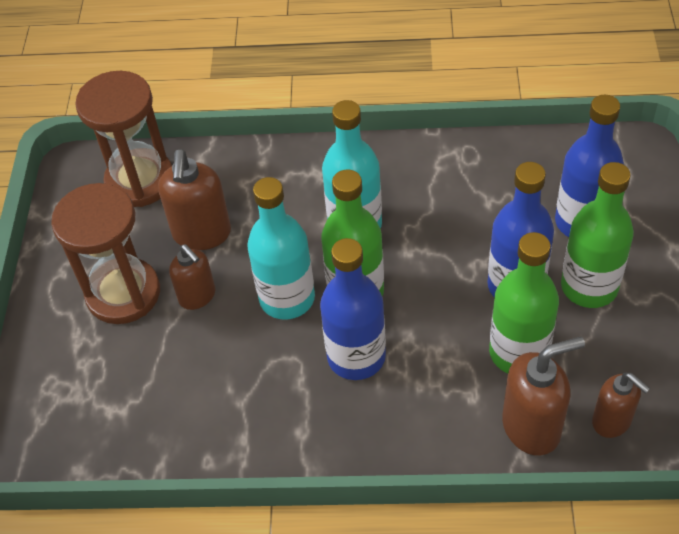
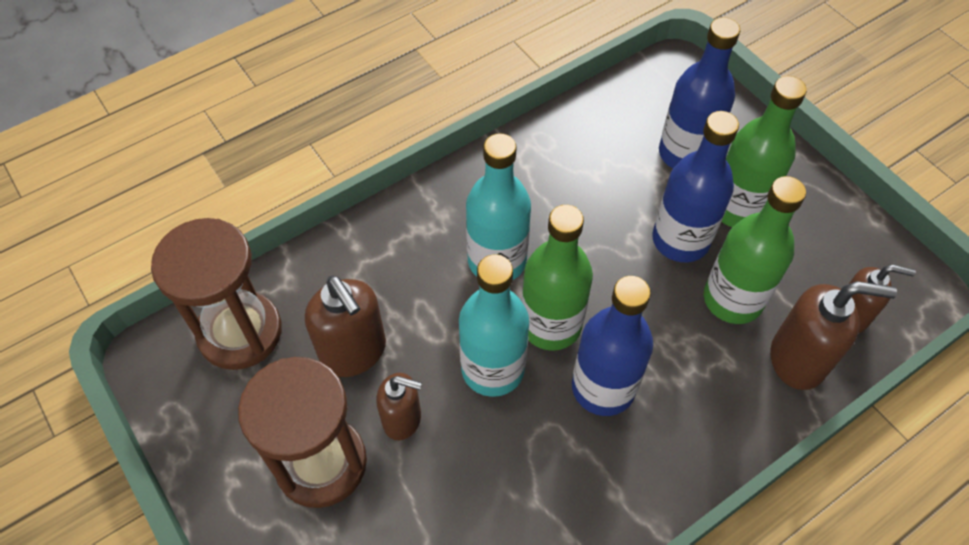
camera: 40 degrees left, 5 degrees up
(532, 427) = (798, 360): brown soap dispenser -> brown soap dispenser turned 60 degrees clockwise

